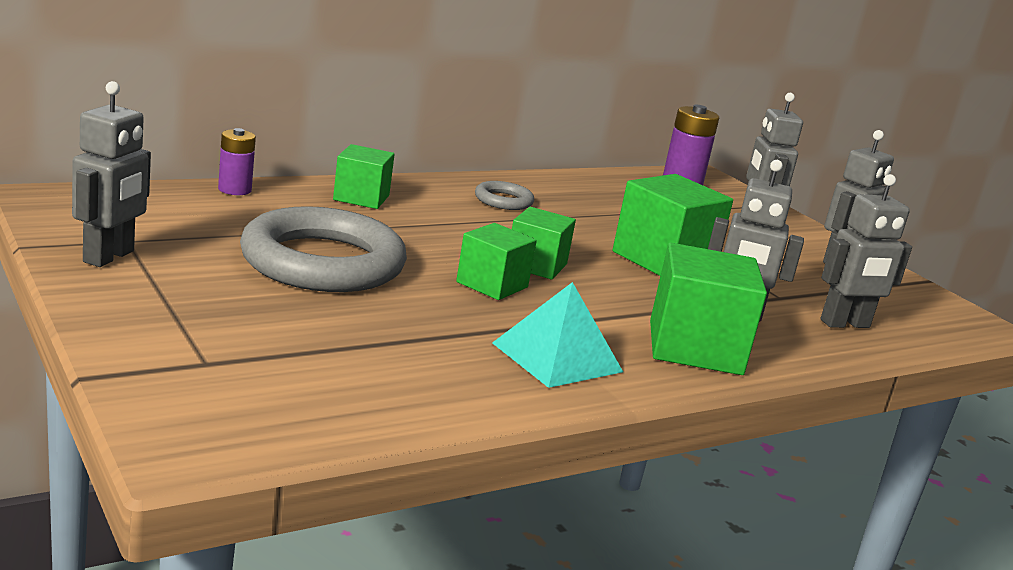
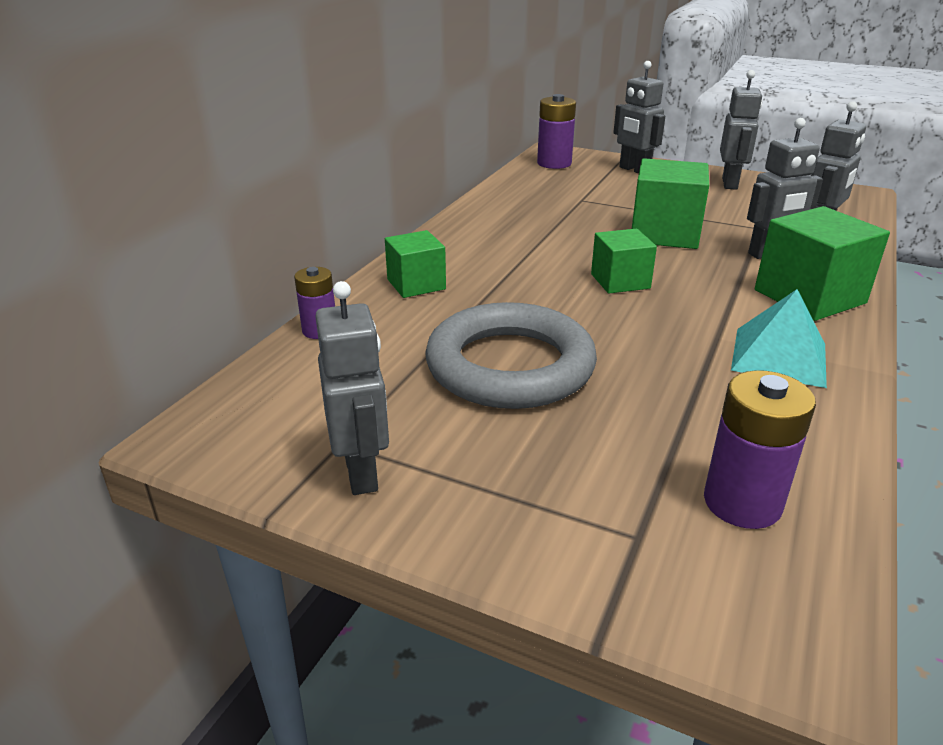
camera: 30 degrees left, 10 degrees up
(315, 389) = (742, 503): none -> purple battery
(492, 284) = (633, 316): green cube -> none
(503, 200) = (499, 234): grey ring -> none

